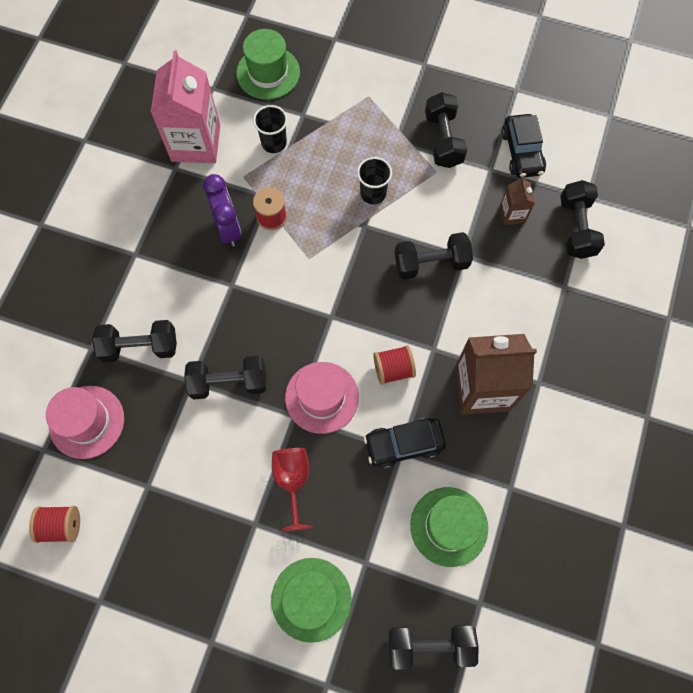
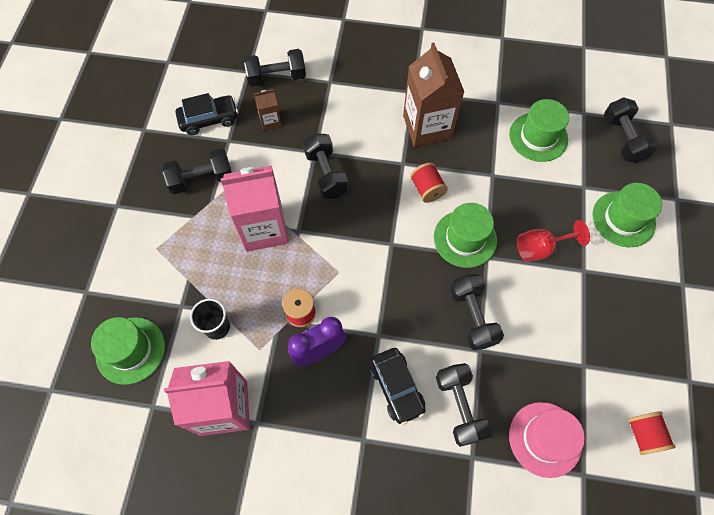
camera: 100 degrees left, 5 degrees down
(322, 397) = (465, 238): pink hat -> green hat
(373, 193) = (264, 228): black cup -> pink carton
(404, 444) = (486, 174): black car -> black car (396, 387)

